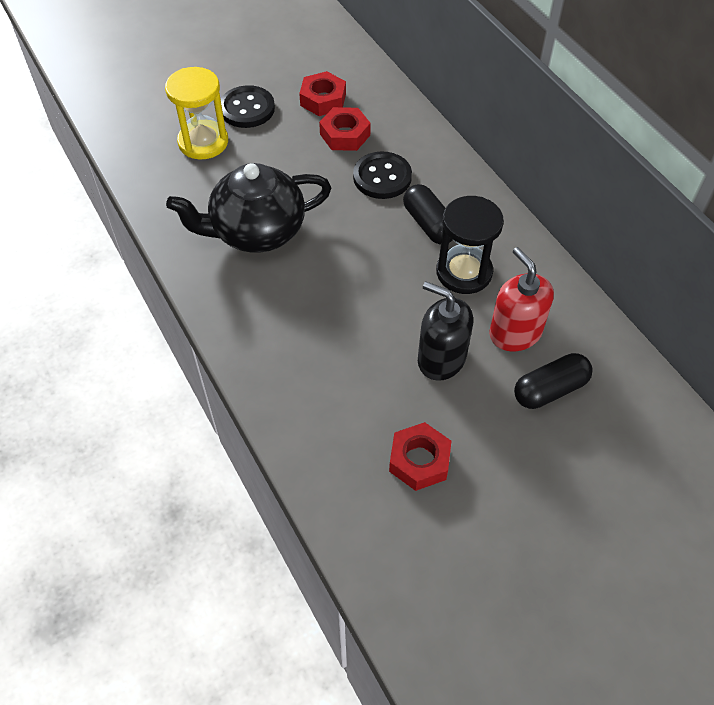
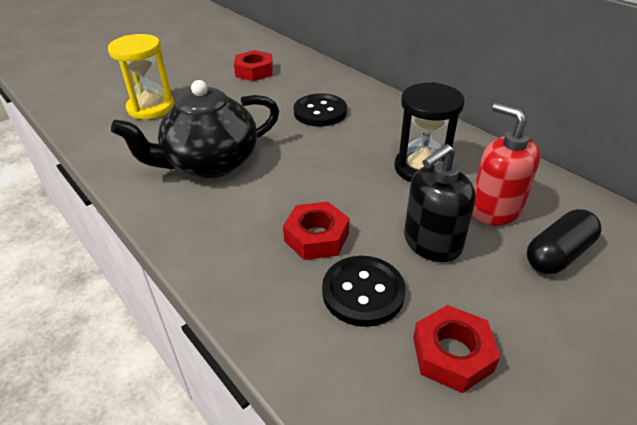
camera: 10 degrees left, 15 degrees down
(247, 109) = (189, 83): black button -> black button (363, 292)
(345, 135) = (278, 89): red nut -> red nut (316, 237)
(429, 224) = (374, 138): black capsule -> none
(441, 359) = (432, 243): black soap dispenser -> black soap dispenser turned 60 degrees counterclockwise

